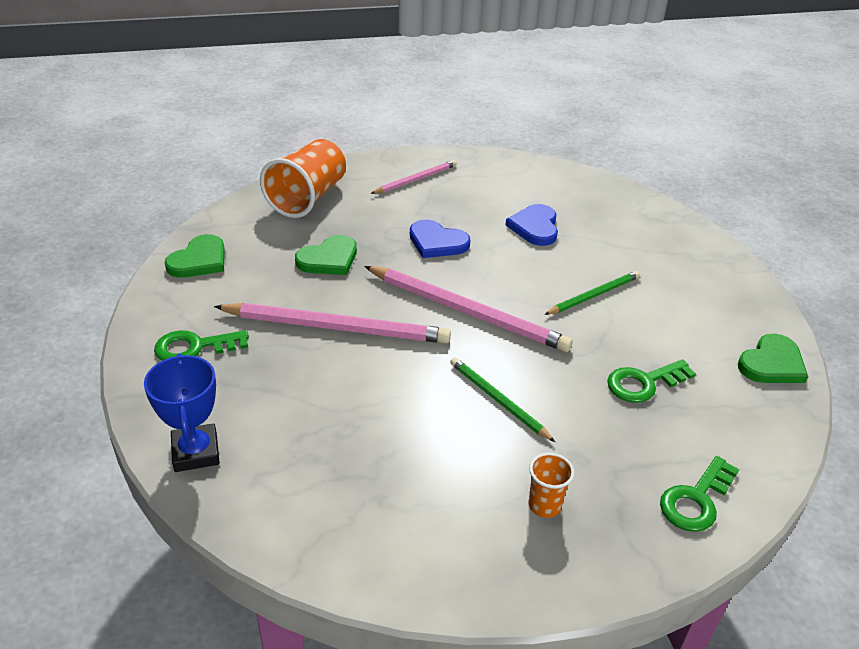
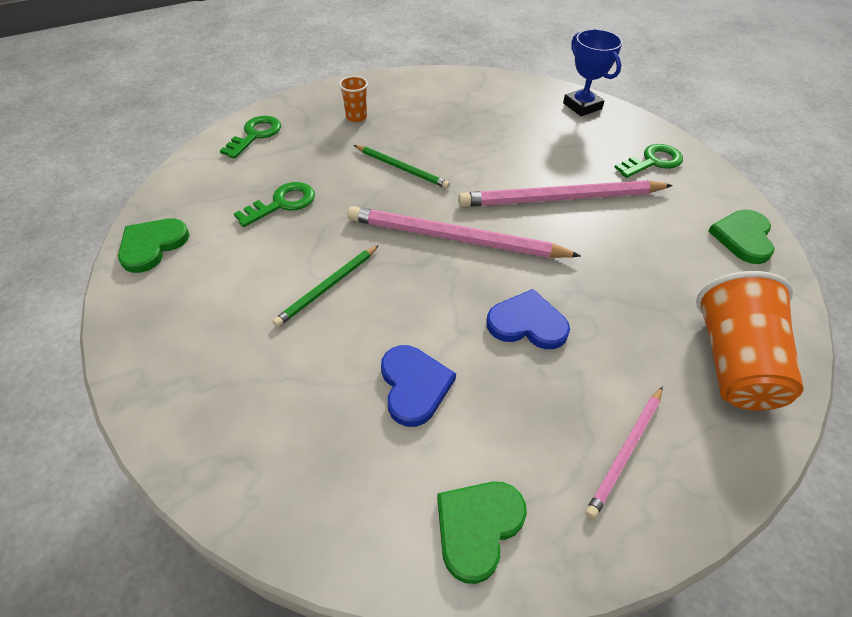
camera: 165 degrees right, 10 degrees up
(329, 259) = (626, 269): green heart -> green heart (478, 527)

